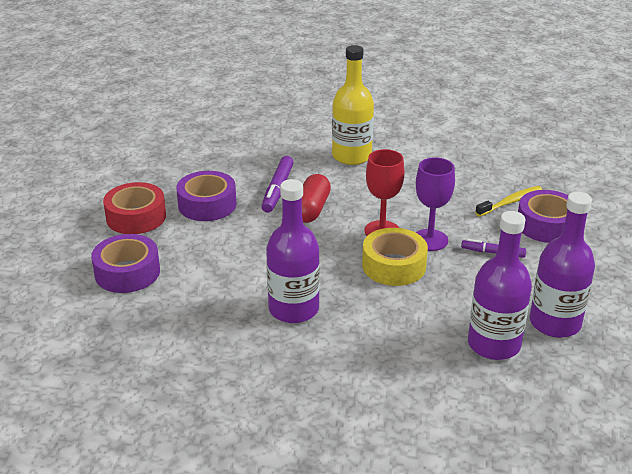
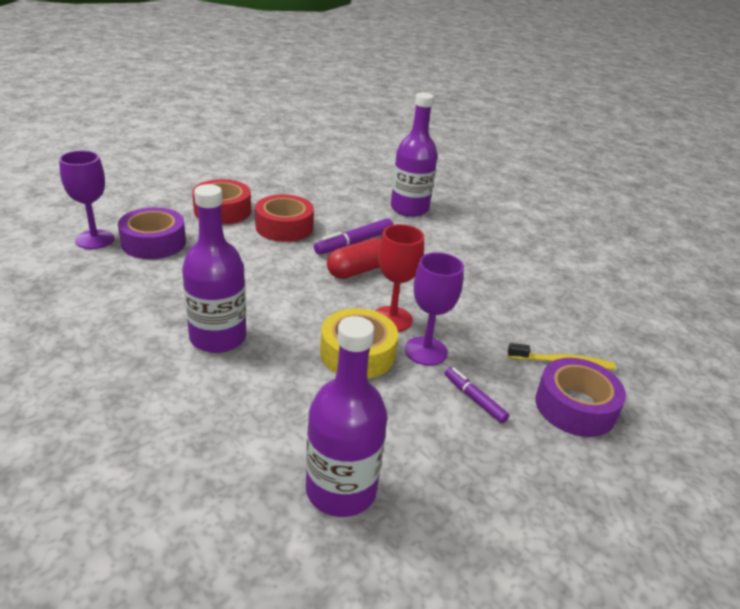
camera: 35 degrees right, 0 degrees up
(73, 297) = (95, 239): none -> purple goblet
(207, 204) = (284, 227): purple tape -> red tape
(351, 156) = (457, 248): yellow bottle -> none
(555, 323) = (441, 514): purple bottle -> purple bottle (409, 208)

